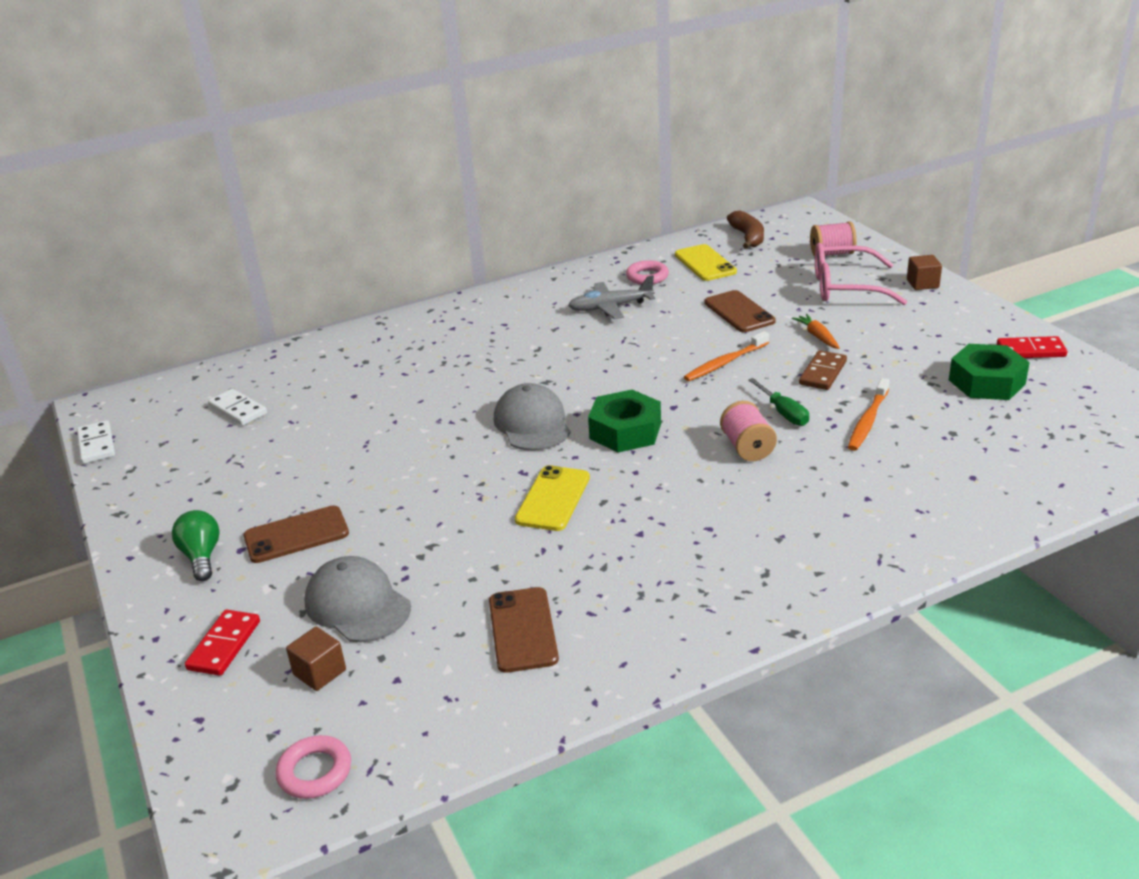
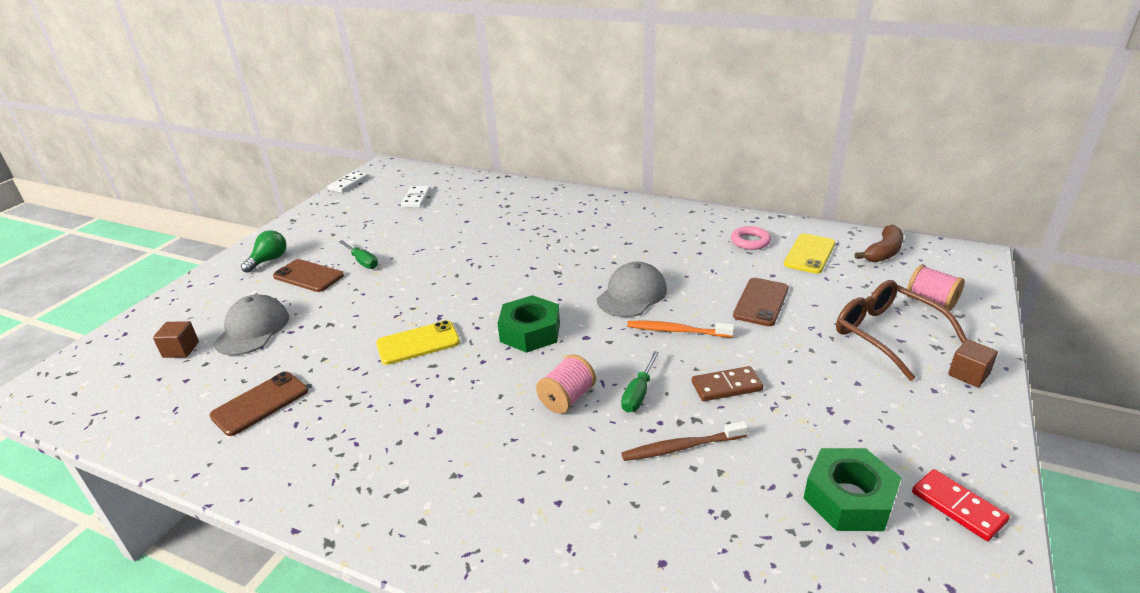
camera: 50 degrees right, 0 degrees up
(224, 645) = (192, 307): red domino -> none
(315, 772) = (88, 394): pink ring -> none
(327, 488) = (362, 261): none -> green screwdriver
(532, 423) = (500, 292): grey cap -> grey cap (632, 294)
(611, 307) = (685, 248): grey plane -> none
(817, 336) = (781, 357): orange carrot -> none
(845, 287) = (886, 334): pink glasses -> brown glasses
(868, 421) = (681, 447): orange toothbrush -> brown toothbrush

